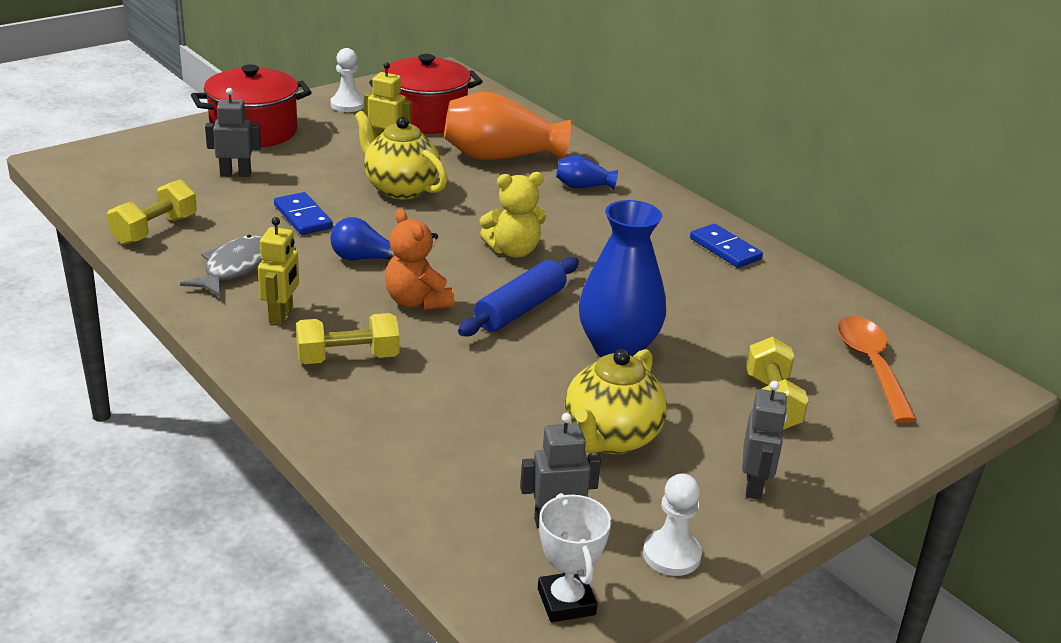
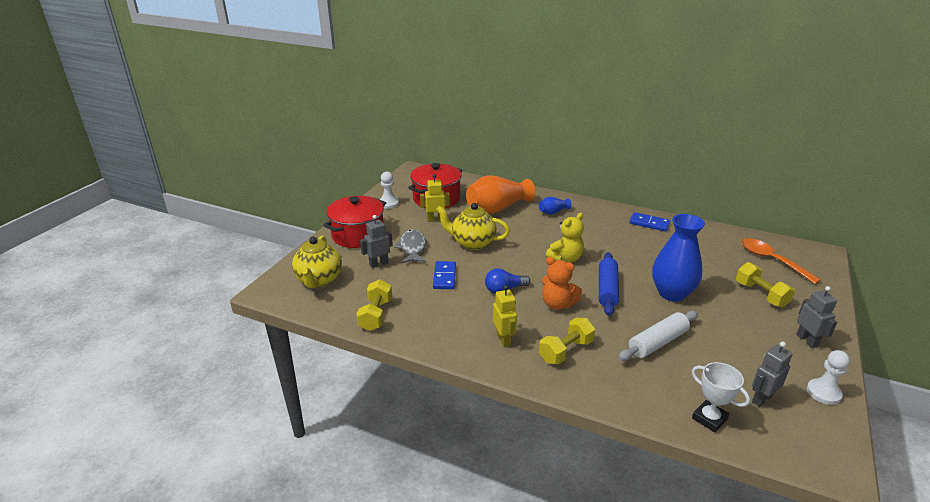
camera: 25 degrees left, 0 degrees up
(234, 268) = (446, 321): grey fish -> grey fish (412, 248)
(303, 217) = (444, 277): blue domino -> blue domino turned 60 degrees clockwise
(499, 398) = (657, 342): none -> white rolling pin
(566, 602) = (818, 441): white trophy -> white trophy (709, 418)
(610, 438) = (727, 342): yellow teapot -> yellow teapot (319, 280)

